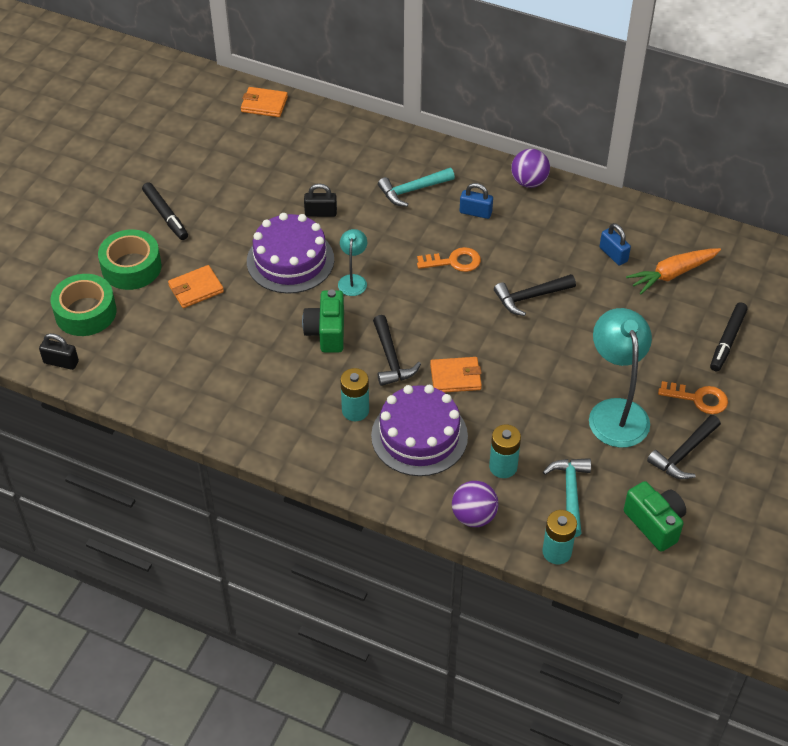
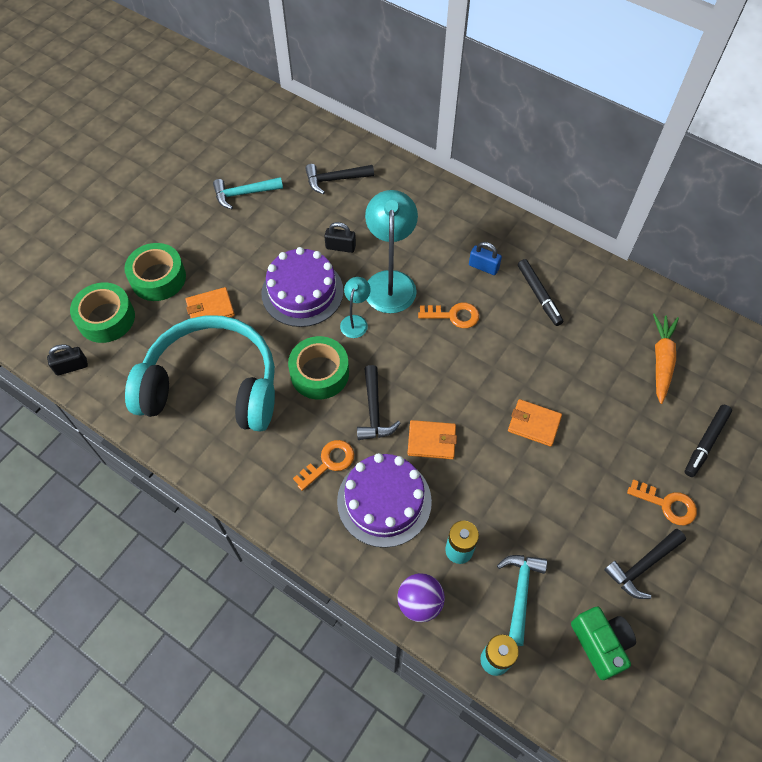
camera: 10 degrees right, 10 degrees up
(61, 362) = (71, 367): black padlock -> black padlock turned 45 degrees counterclockwise
(165, 215) = (201, 230): black marker -> black marker (539, 295)
(217, 359) = (212, 386): none -> turquoise headphones
(264, 104) = (313, 131): orange wallet -> orange wallet (534, 424)
(326, 332) = (319, 373): green camera -> green tape
(355, 410) = (329, 462): turquoise battery -> orange key
(412, 190) = (429, 236): turquoise hammer -> turquoise hammer (243, 194)
(529, 182) = (539, 242): purple ball -> none
(530, 297) = (519, 365): black hammer -> black hammer (335, 180)
(613, 254) = (607, 330): blue padlock -> none
(615, 412) = (581, 506): turquoise lamp -> turquoise lamp (390, 282)
(672, 274) = (661, 360): orange carrot -> orange carrot turned 120 degrees clockwise

